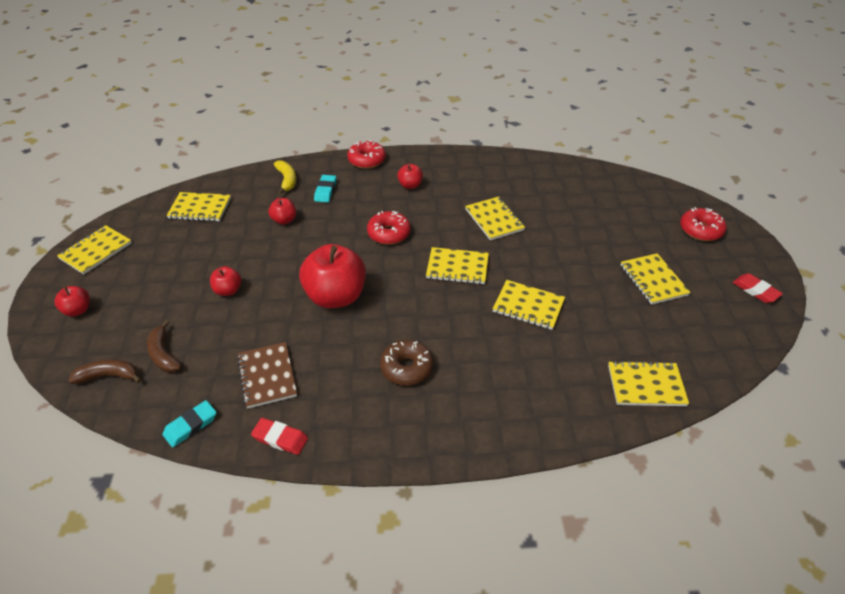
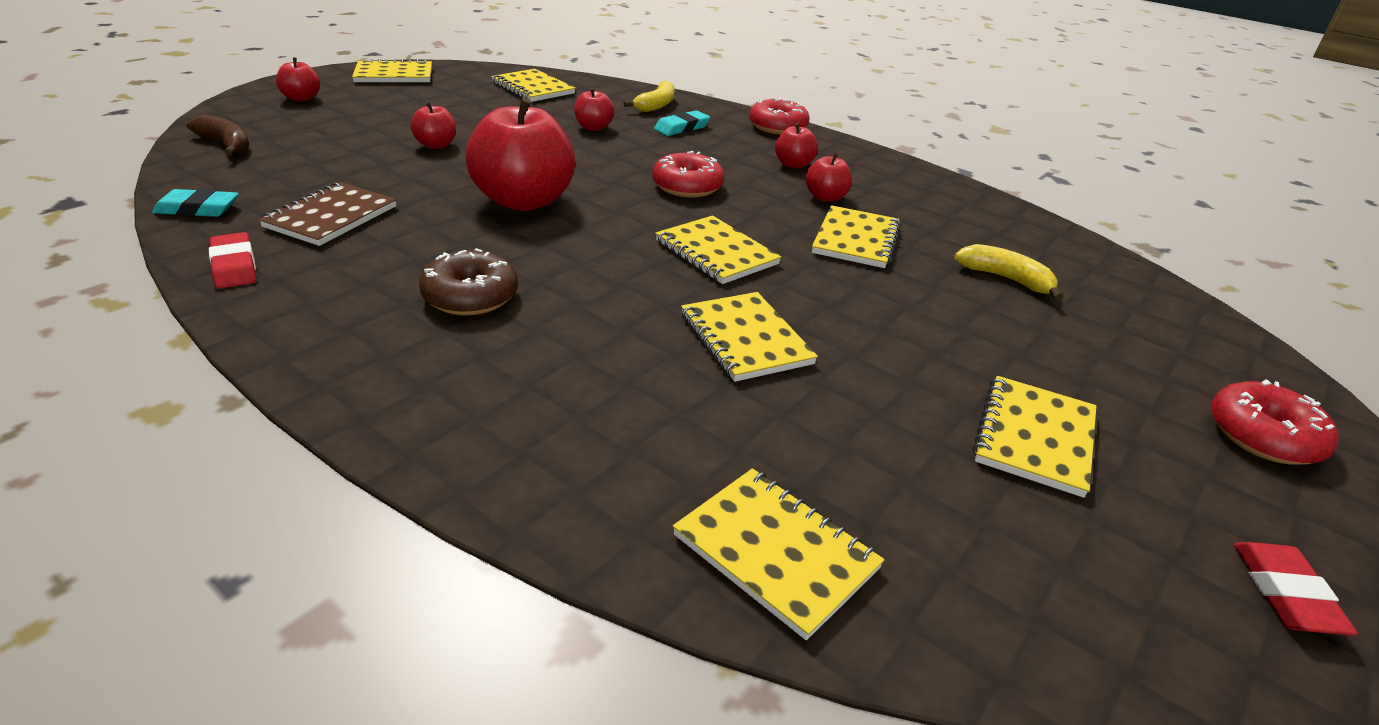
camera: 40 degrees right, 10 degrees down
(163, 354) = (292, 155): brown banana -> none
(451, 200) = (825, 197): none -> red apple
(565, 205) = (1005, 279): none -> yellow banana

